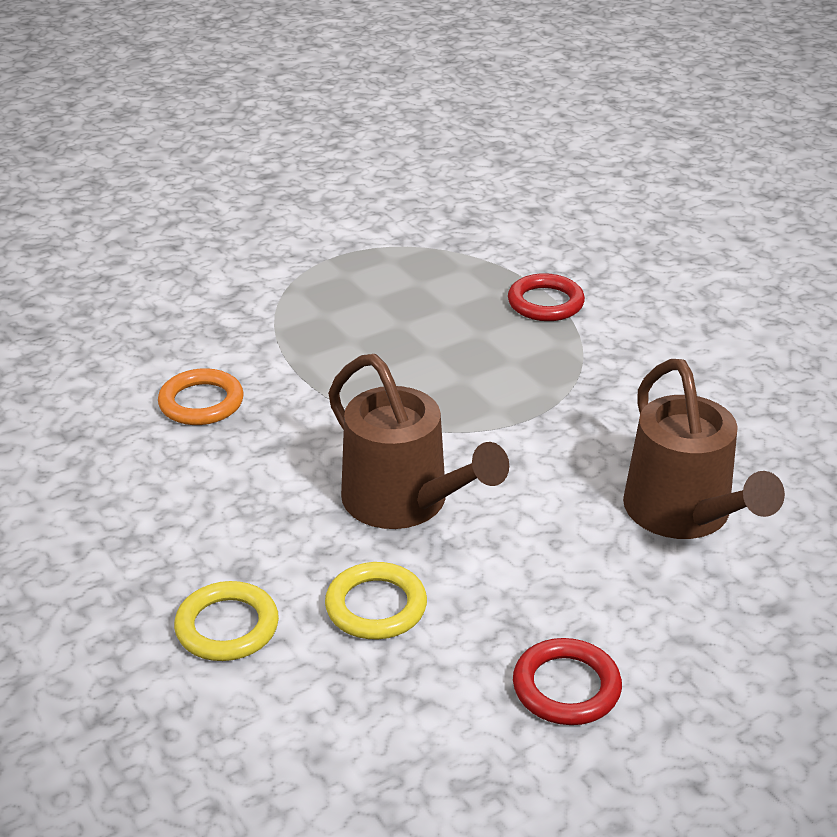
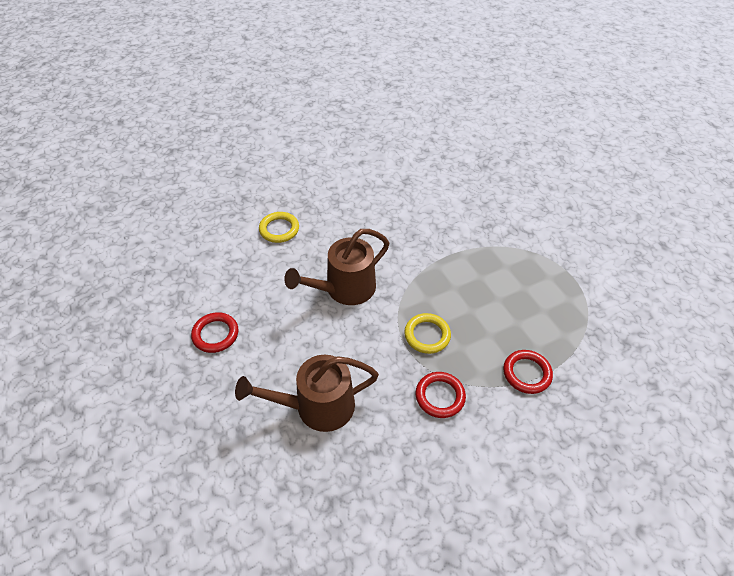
camera: 95 degrees right, 15 degrees up
(201, 402) = (426, 220): orange ring -> none
(376, 606) = (279, 274): yellow ring -> yellow ring (427, 335)
(615, 382) = (440, 396): none -> red ring

